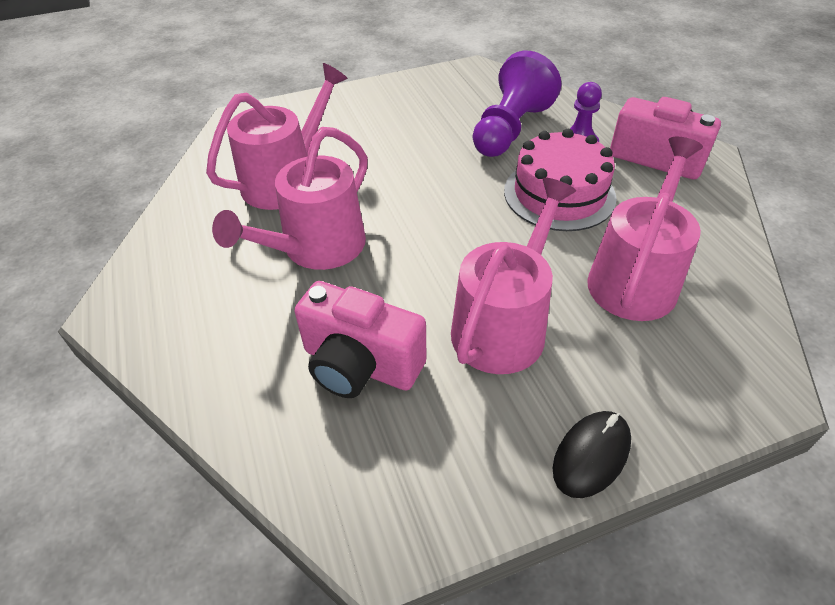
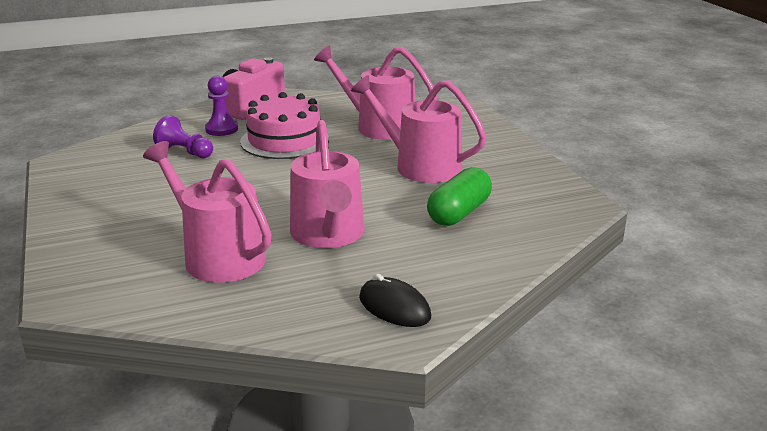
camera: 90 degrees left, 20 degrees down
(317, 247) = (328, 234): pink watering can -> pink watering can turned 45 degrees clockwise
(360, 365) = (459, 213): pink camera -> green capsule
(510, 129) = (185, 152): purple pawn -> purple pawn, size x0.58
(591, 455) = (515, 149): black mouse -> black mouse (394, 307)

